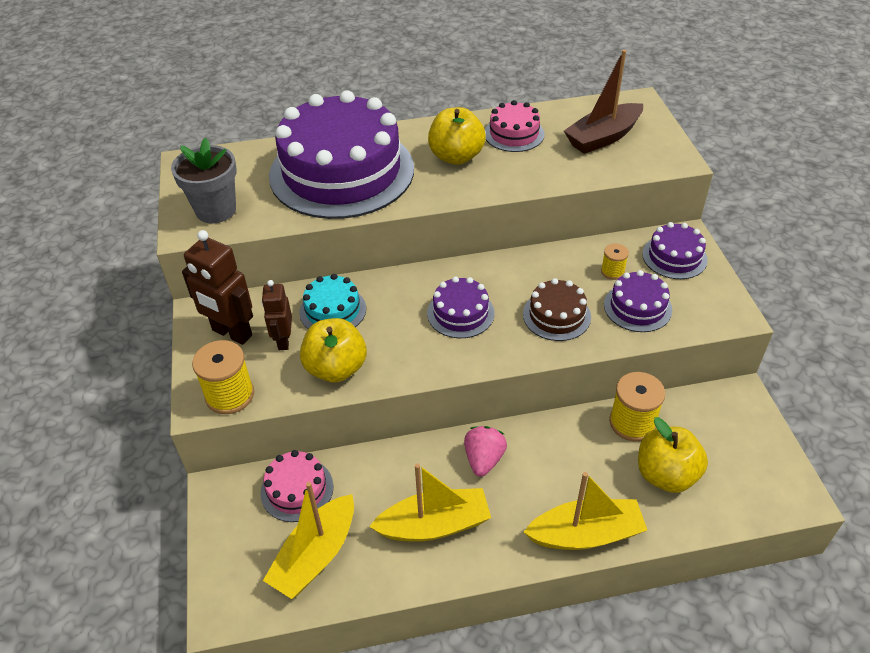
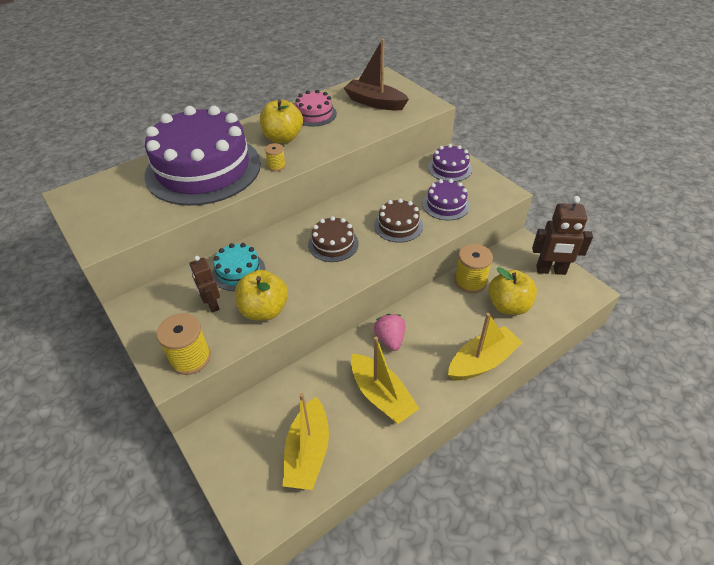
camera: 25 degrees left, 0 degrees up
(216, 210) = (115, 222): grey flower pot -> none
(231, 333) = (166, 313): brown robot -> brown robot (550, 270)
(297, 489) = (268, 411): pink cake -> none
(434, 525) = (381, 395): yellow boat -> yellow boat turned 90 degrees clockwise
(460, 313) = (333, 244): purple cake -> brown cake
(603, 137) = (375, 102): brown boat -> brown boat turned 90 degrees clockwise
(612, 271) = (417, 188): yellow spool -> yellow spool (276, 166)

